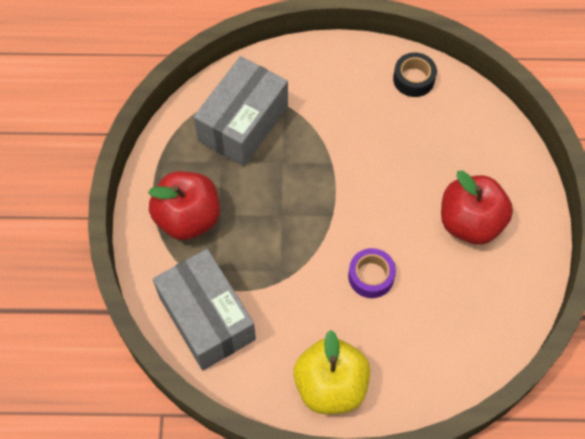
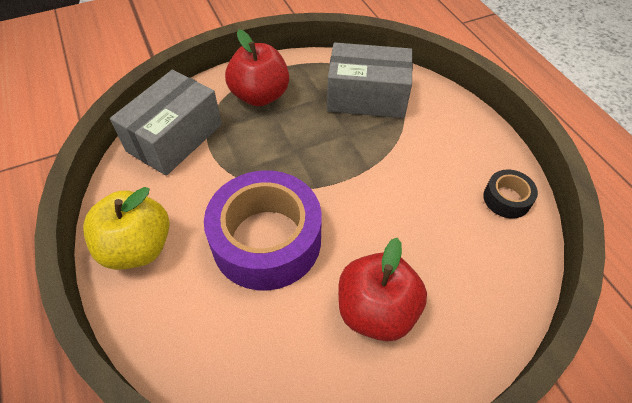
camera: 65 degrees right, 10 degrees down
(371, 276) = (266, 240): purple tape -> purple tape, size x2.22

